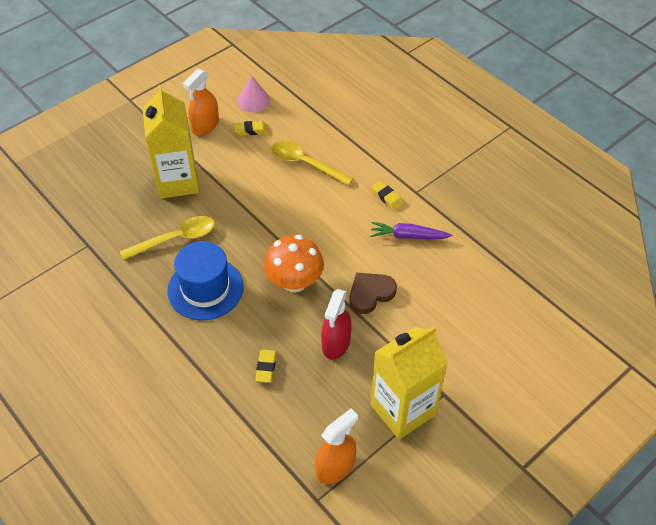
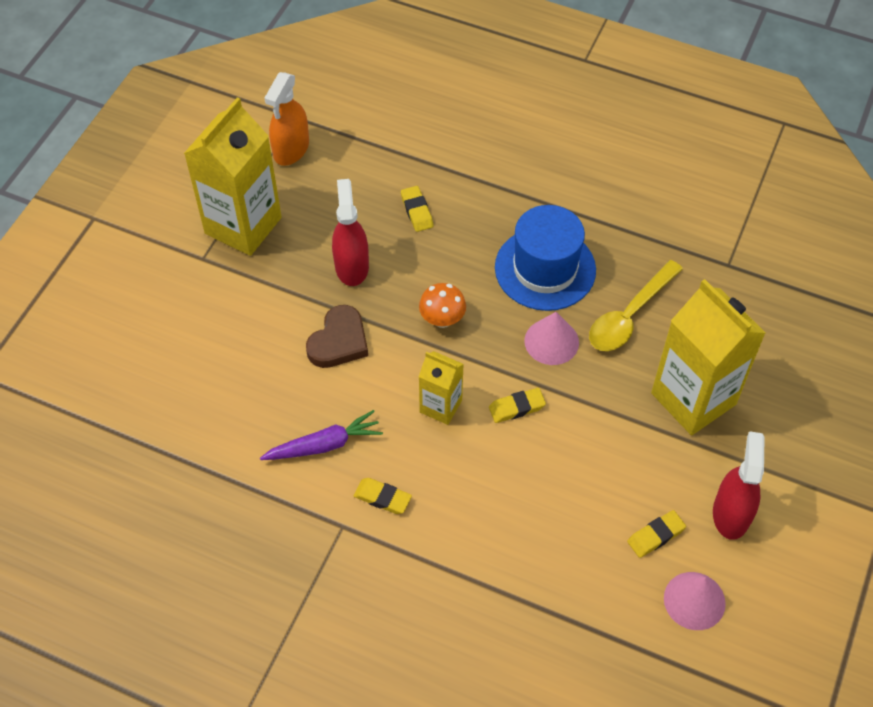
camera: 155 degrees right, 5 degrees up
(205, 125) = (731, 513): orange spray bottle -> red spray bottle
(235, 242) = (551, 341): none -> pink cone
(281, 214) = (517, 408): none -> yellow eraser
(294, 282) = (442, 319): orange mushroom -> orange mushroom, size x0.58
(305, 163) = (534, 508): yellow spoon -> none
(326, 231) = (440, 406): none -> yellow carton

